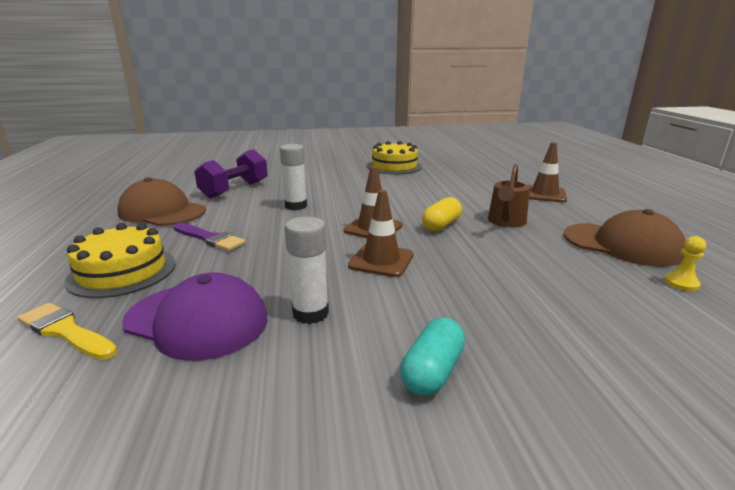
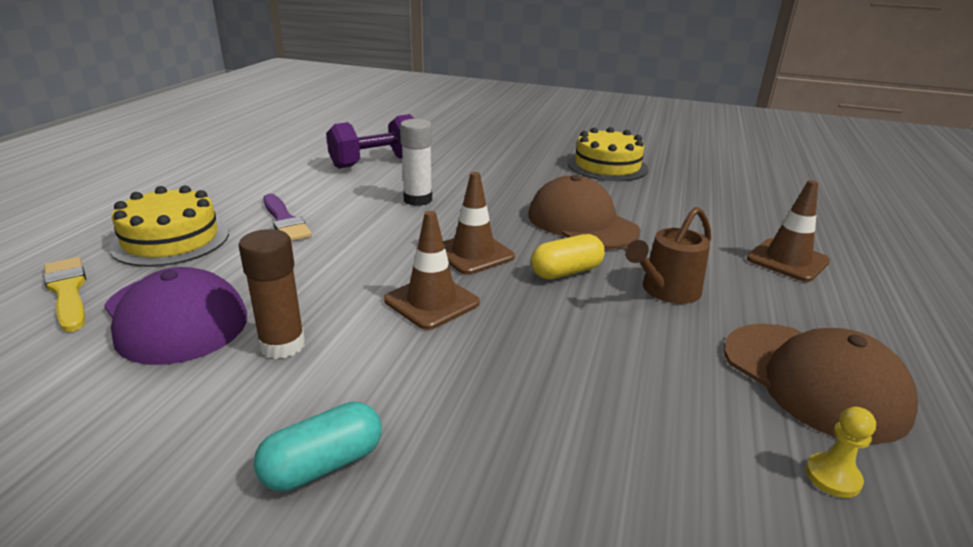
camera: 25 degrees right, 5 degrees up
(162, 212) = (275, 175): brown cap -> brown cap (582, 223)
(310, 313) = (282, 345): white glue stick -> brown glue stick

